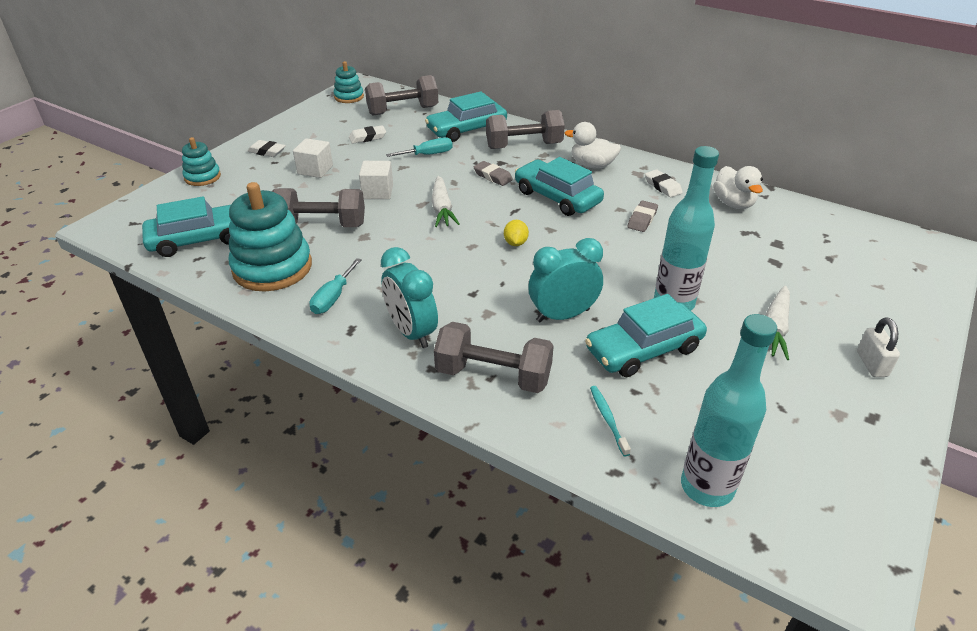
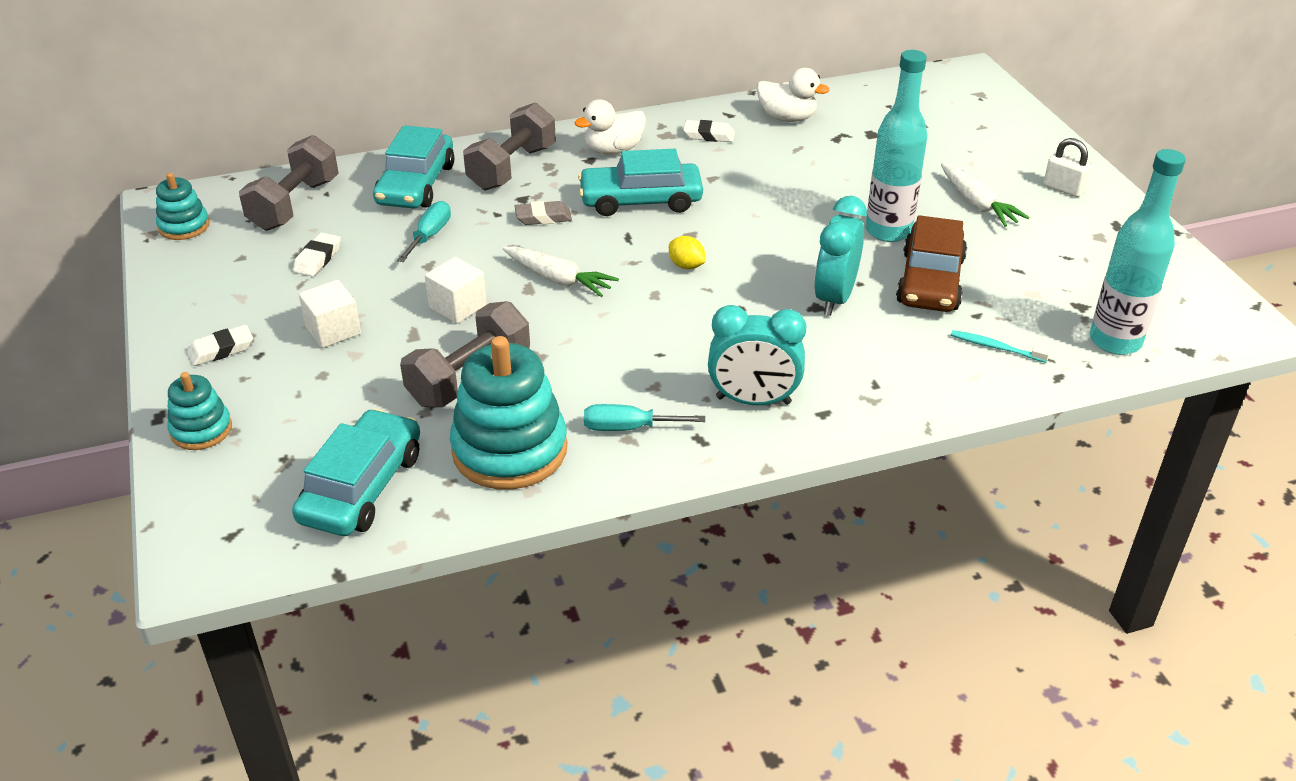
camera: 50 degrees left, 0 degrees up
(333, 298) = (628, 428): turquoise screwdriver -> turquoise screwdriver turned 120 degrees clockwise
(493, 375) = (874, 381): grey dumbbell -> none
(642, 219) = (746, 176): grey eraser -> none
(643, 349) = (930, 281): turquoise car -> brown car

